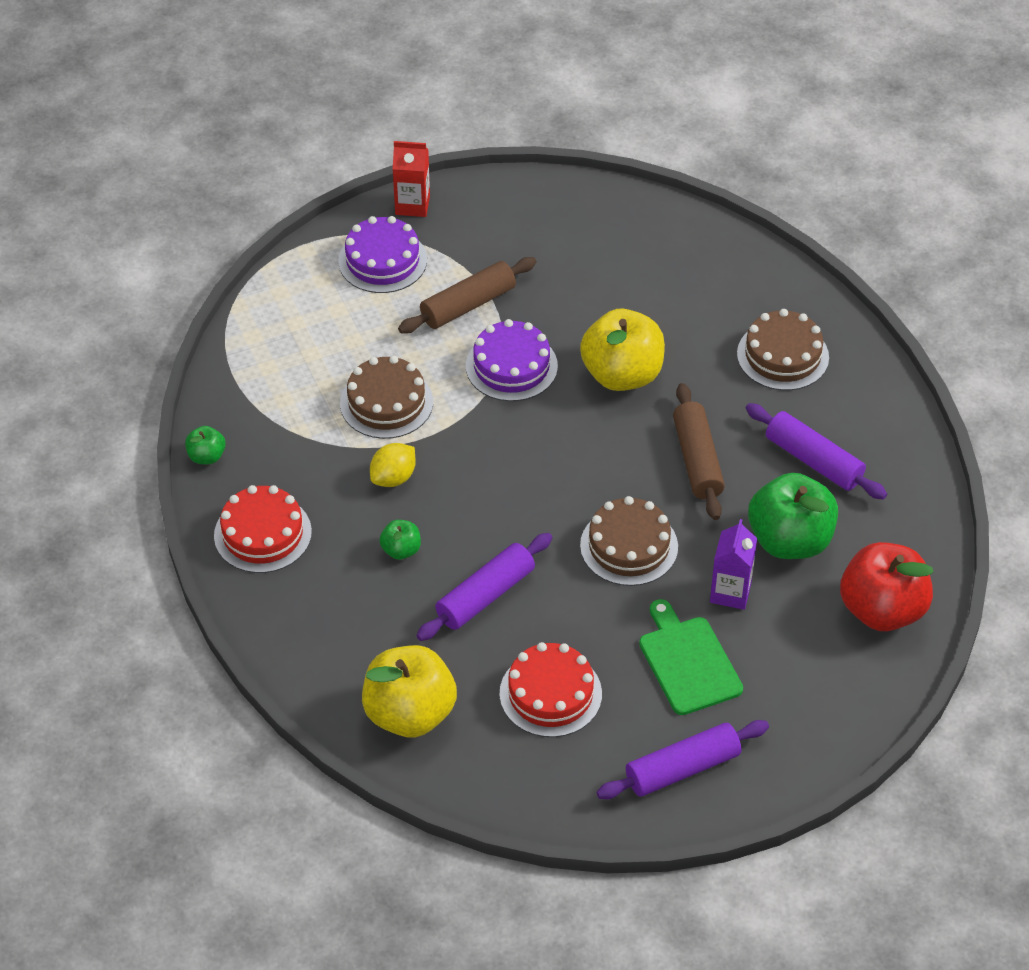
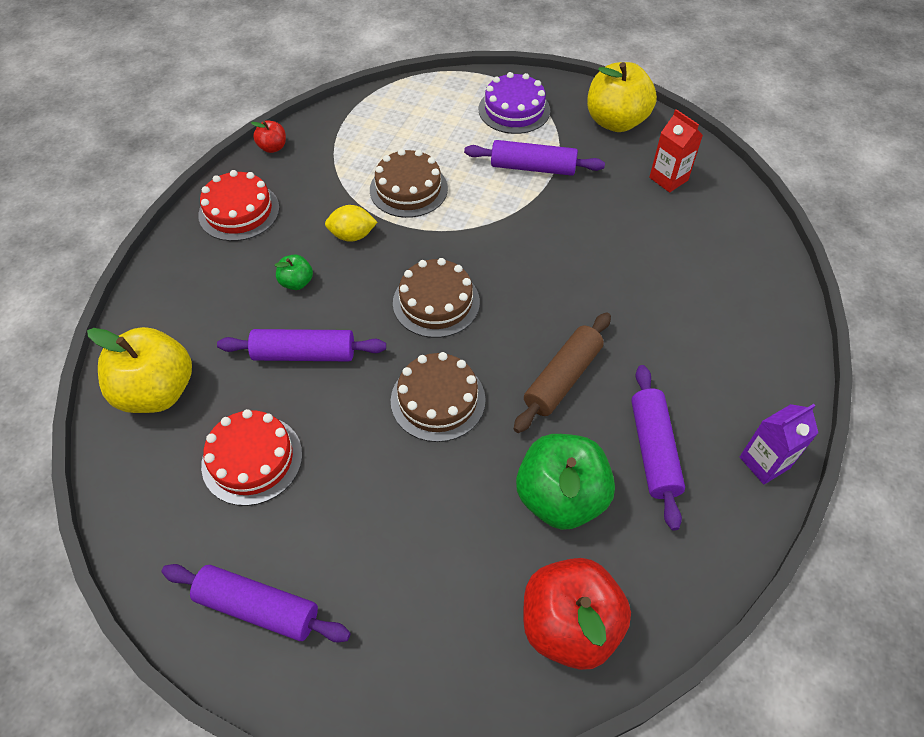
camera: 45 degrees right, 5 degrees up
(206, 456) = (273, 147): green apple -> red apple
(412, 205) = (572, 91): red carton -> red carton (668, 179)
(468, 305) = (533, 167): brown rolling pin -> purple rolling pin
(511, 366) = (513, 222): purple cake -> none
(622, 374) = (580, 279): yellow apple -> yellow apple (616, 121)
(688, 662) = (369, 524): green cutting board -> none
(730, 592) = (466, 498): purple carton -> purple carton (764, 462)
(782, 355) = (719, 353): brown cake -> brown cake (436, 302)

